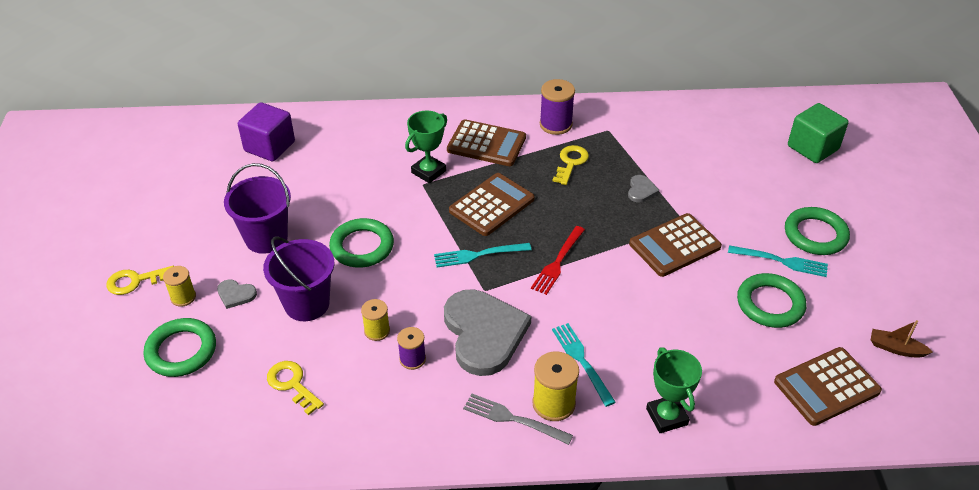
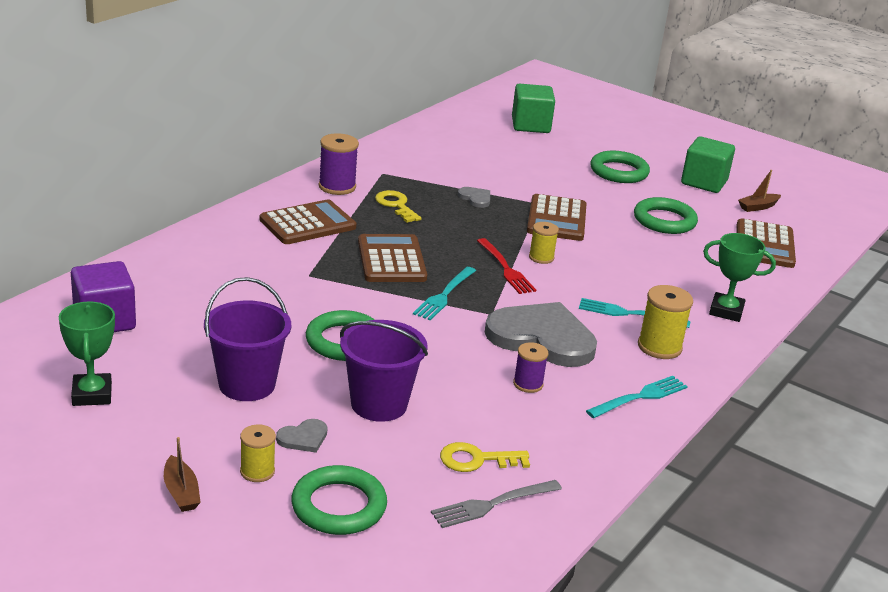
camera: 55 degrees left, 15 degrees down
(135, 281) = (181, 492): yellow key -> brown boat
(377, 331) = (468, 385): yellow spool -> yellow spool (541, 257)
(428, 172) = (297, 264): green trophy -> green trophy (92, 394)
(513, 419) = (655, 372): grey fork -> grey fork (492, 504)
(781, 261) = (628, 195): turquoise fork -> turquoise fork (640, 397)
(885, 292) = (704, 182): none -> green cube

